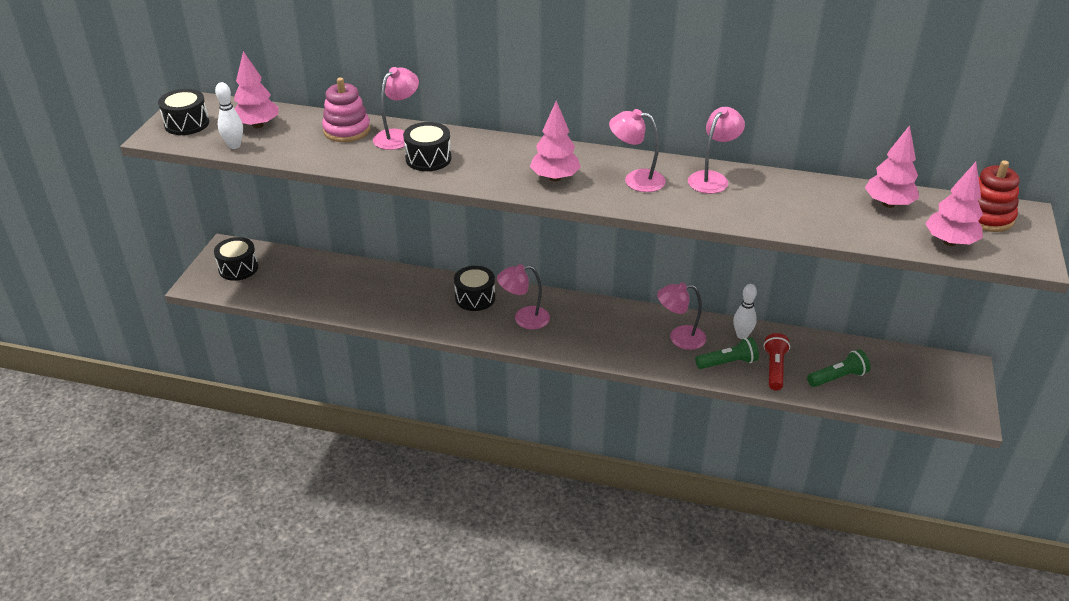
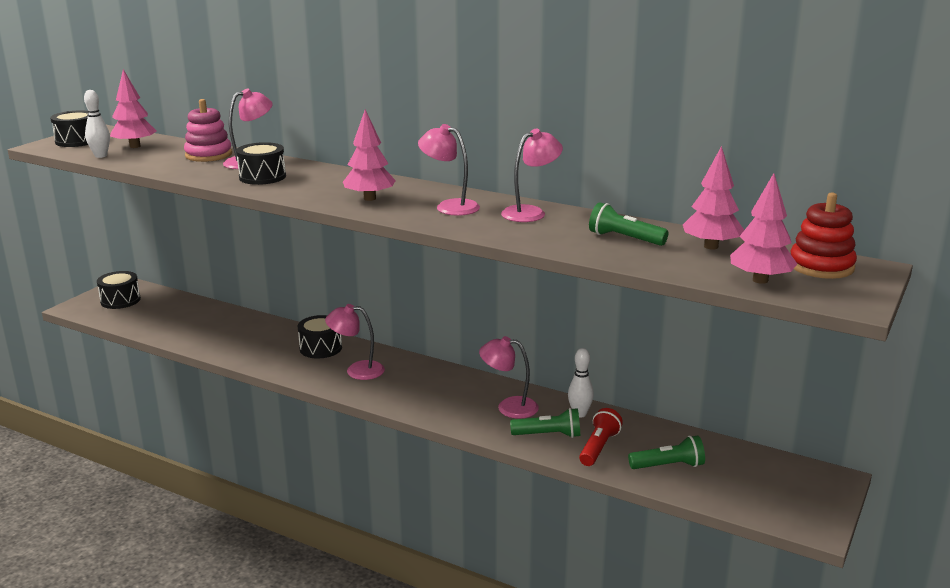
camera: 15 degrees right, 15 degrees down
(813, 204) = (624, 239): none -> green flashlight

